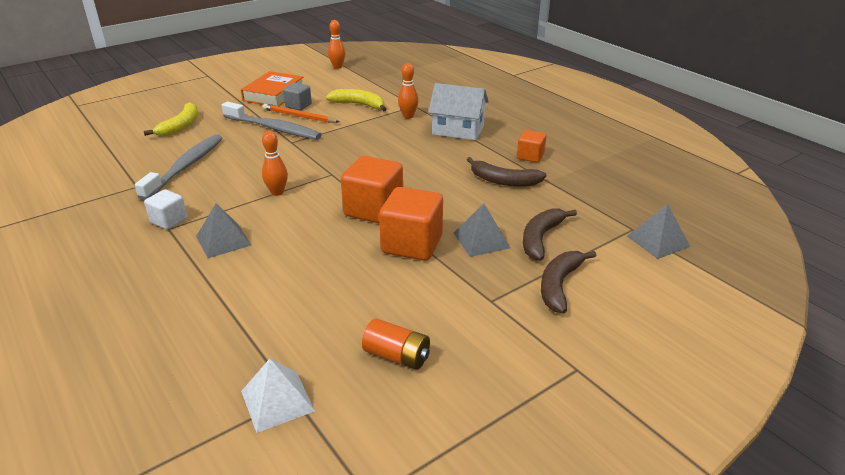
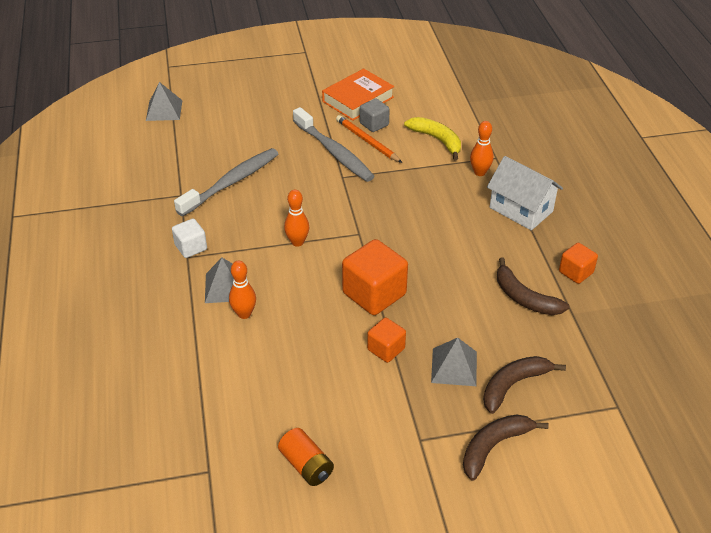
camera: 25 degrees right, 10 degrees up
(181, 126) = (249, 123): yellow banana -> none
(277, 400) = (195, 470): white pyramid -> none
(337, 67) = (445, 71): orange bowling pin -> orange bowling pin (244, 314)
(412, 244) = (386, 349): orange cube -> orange cube, size x0.56
(658, 241) = (633, 431): grey pyramid -> grey pyramid (164, 110)

